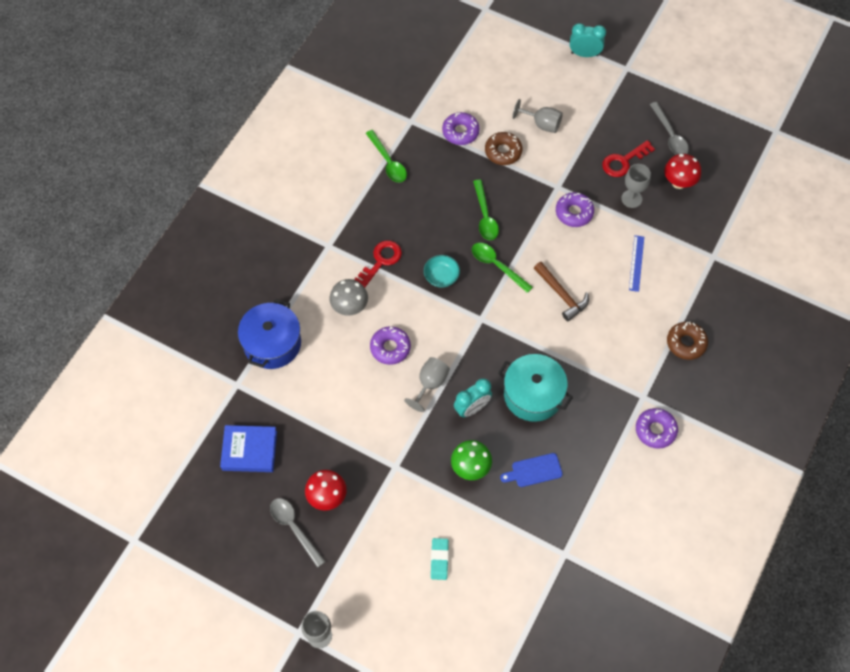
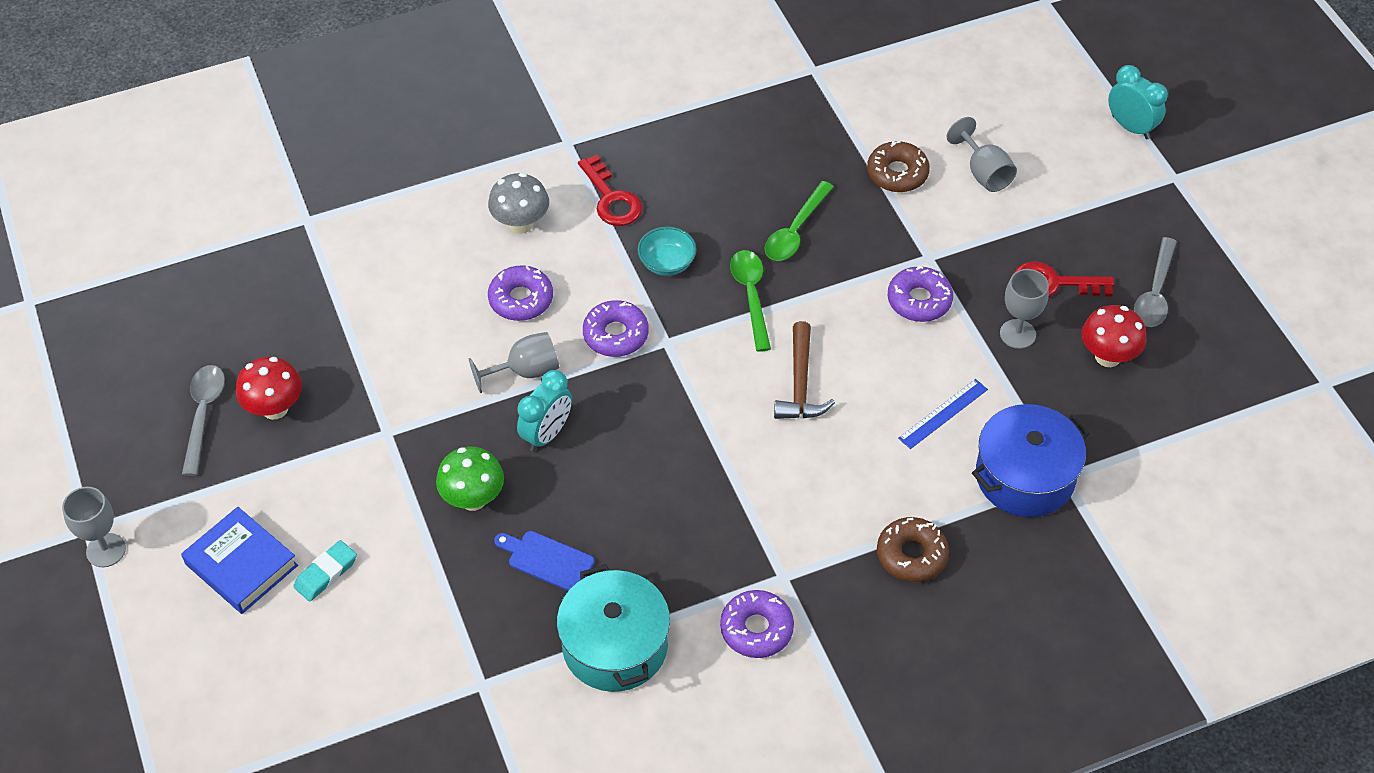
camera: 40 degrees right, 10 degrees down
(249, 450) = (245, 298): blue book -> blue book (241, 565)
(272, 343) = (392, 203): blue pot -> blue pot (1025, 476)
(380, 261) = (611, 198): red key -> red key turned 75 degrees clockwise
(388, 162) = (737, 97): green spoon -> none
(460, 132) = (864, 118): purple donut -> purple donut (616, 335)
(472, 408) = (547, 434): turquoise clock -> turquoise clock turned 60 degrees counterclockwise
(533, 395) = (639, 472): turquoise pot -> turquoise pot (615, 646)

